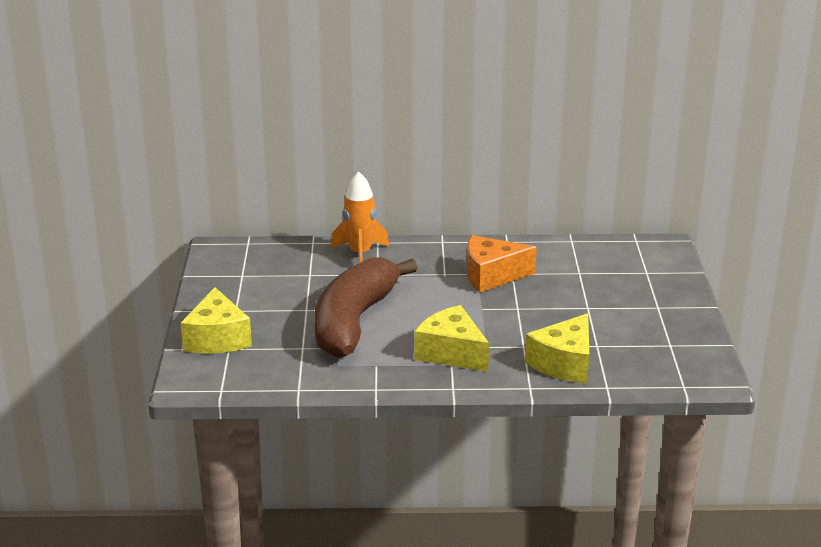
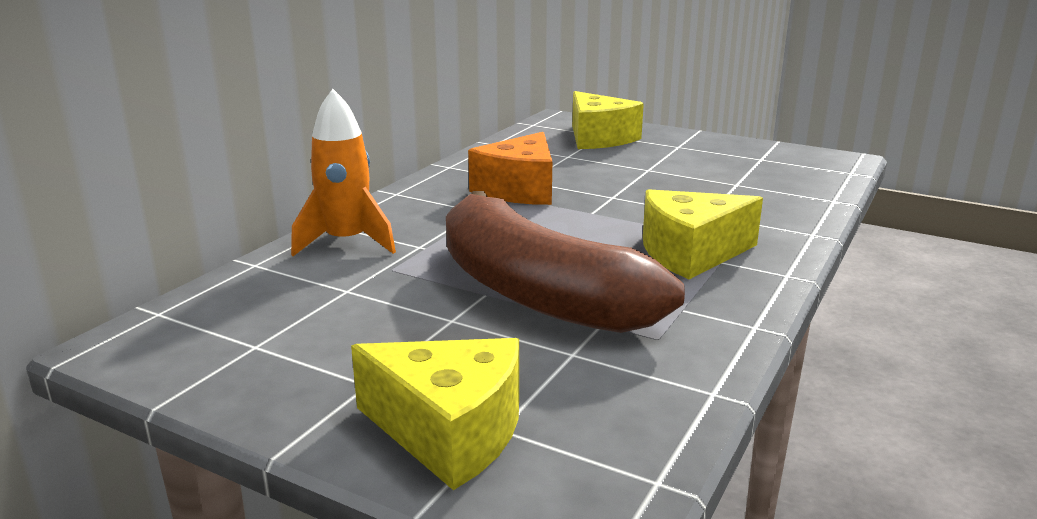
camera: 60 degrees left, 5 degrees down
(564, 363) = (766, 205): yellow cheese -> yellow cheese (599, 138)

